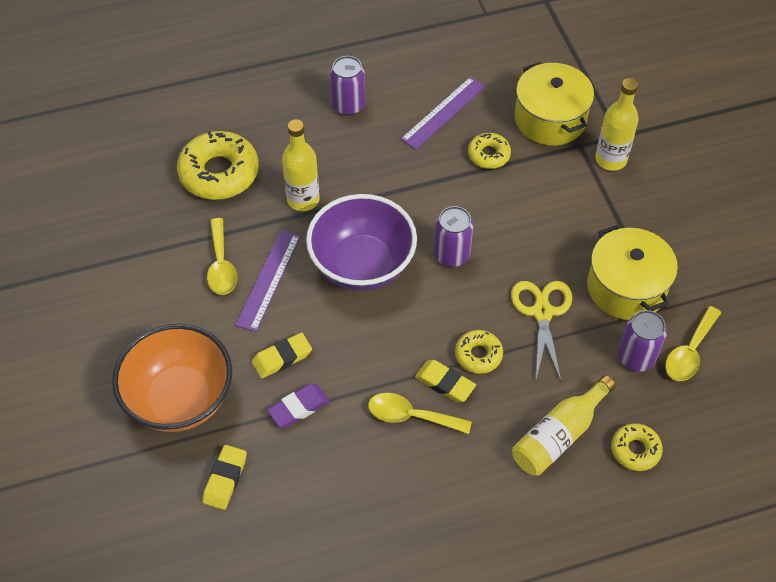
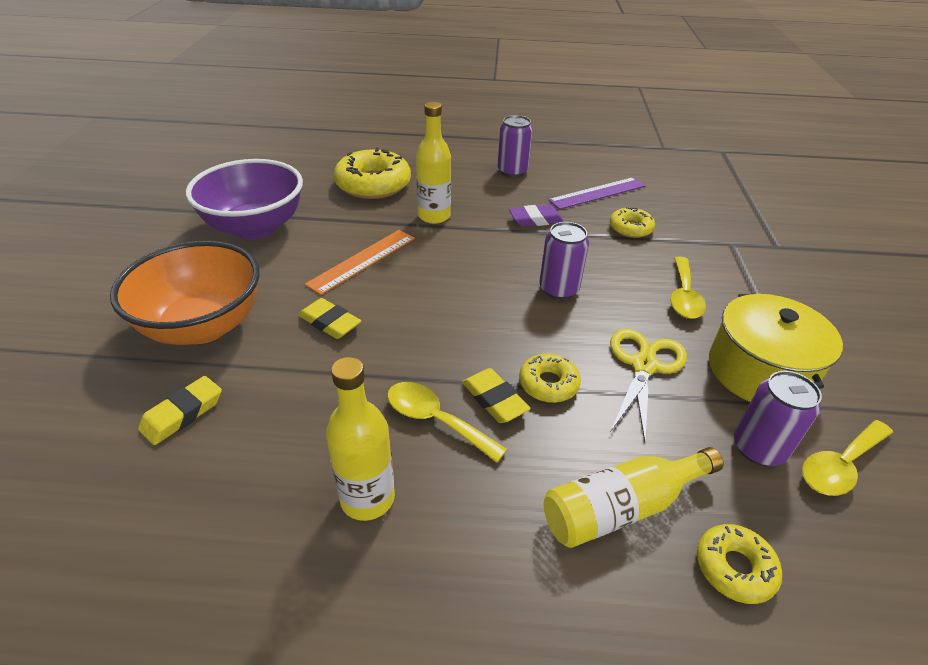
camera: 20 degrees right, 15 degrees down
(221, 265) = (327, 240): yellow spoon -> yellow spoon (684, 296)
(269, 280) = (362, 261): purple ruler -> orange ruler
(282, 358) = (330, 323): yellow eraser -> yellow eraser turned 45 degrees clockwise
(298, 408) = (314, 371): purple eraser -> purple eraser (535, 220)
(362, 265) = (461, 273): purple bowl -> purple bowl (255, 227)
(550, 119) = (703, 219): yellow pot -> none
(610, 159) = (763, 260): yellow bottle -> yellow bottle (367, 498)

